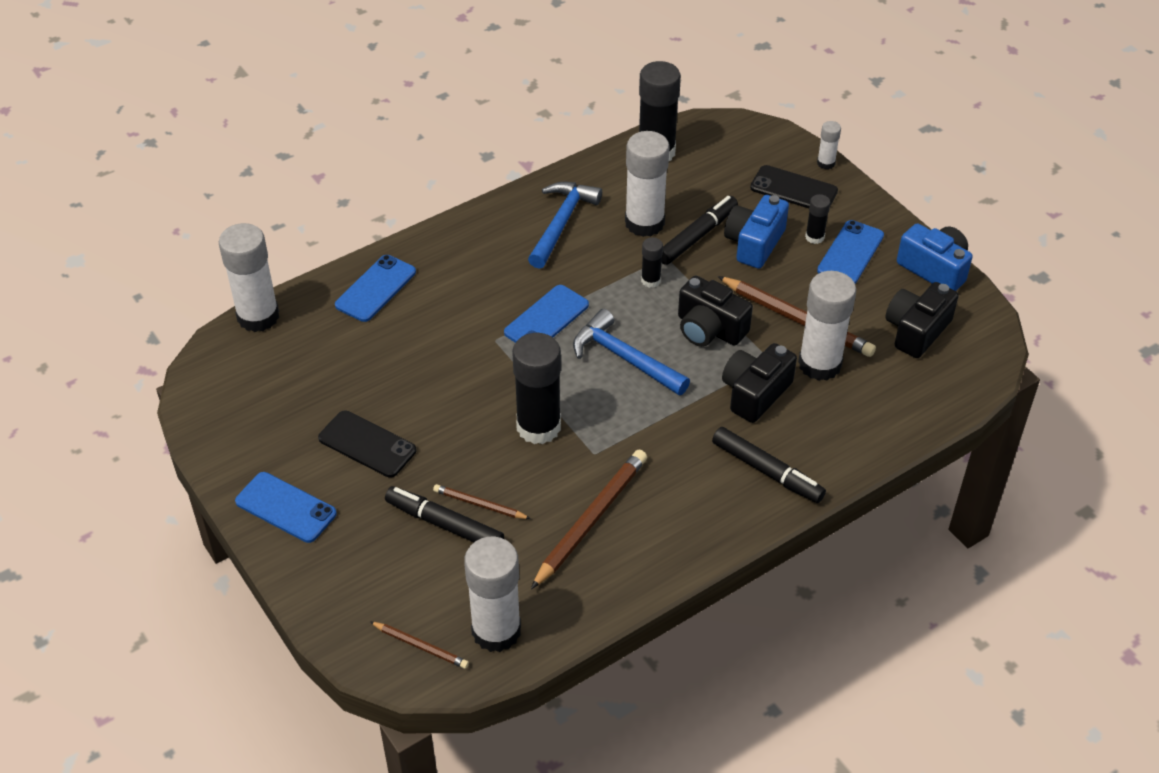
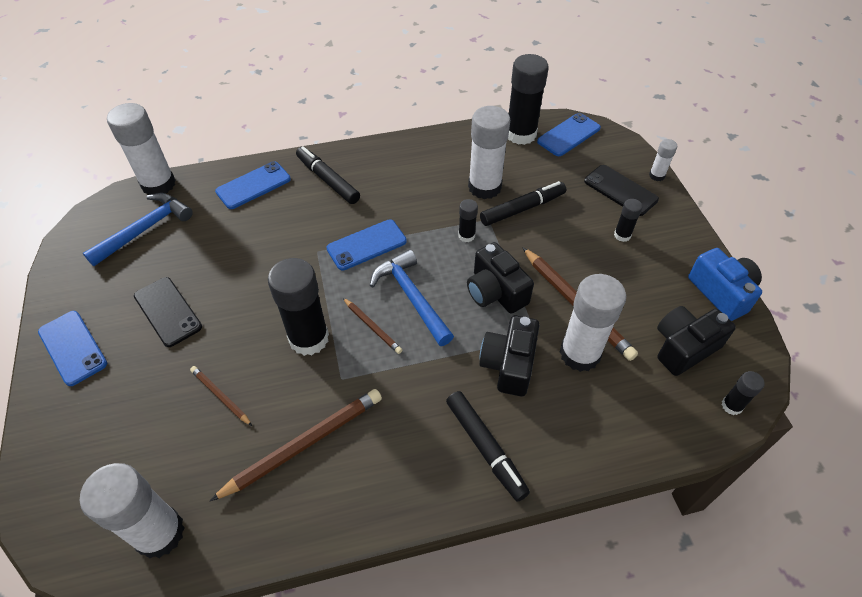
camera: 20 degrees right, 5 degrees up
(421, 646) = (88, 525): brown pencil -> brown pencil (372, 327)
(444, 524) = (181, 406): black marker -> black marker (327, 180)
(562, 223) = (419, 171): blue hammer -> blue hammer (145, 229)
(754, 243) = (567, 227): blue camera -> none
(755, 393) = (509, 364): black camera -> black camera turned 45 degrees counterclockwise
(850, 253) = (649, 257): blue phone -> blue phone (569, 135)
(978, 370) = (731, 406): none -> black glue stick

